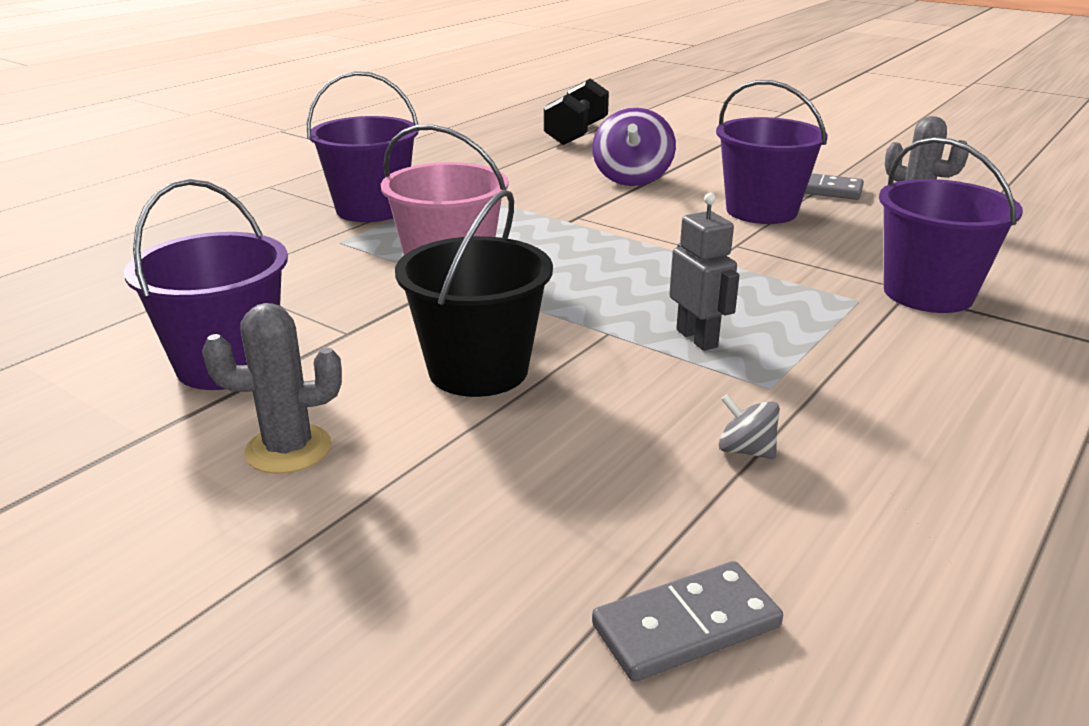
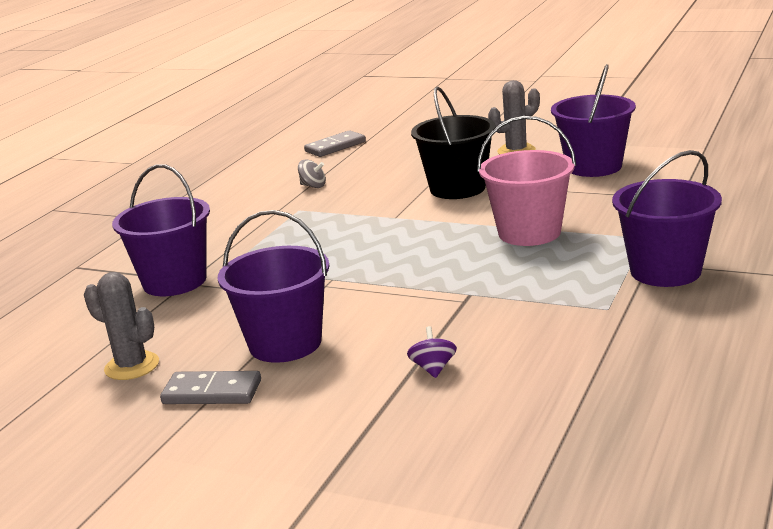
camera: 170 degrees right, 5 degrees down
(576, 134) = (562, 462): black dumbbell -> none
(632, 178) = (433, 368): purple spinning top -> purple spinning top, size x0.50
(697, 338) = (339, 224): grey robot -> none

